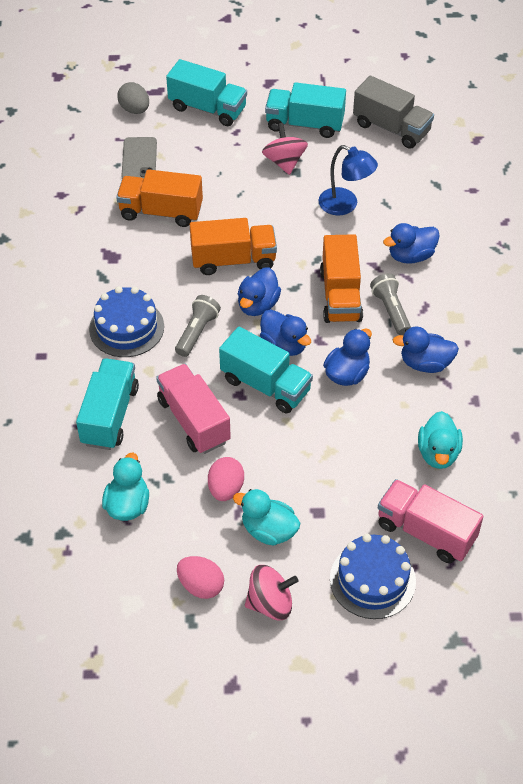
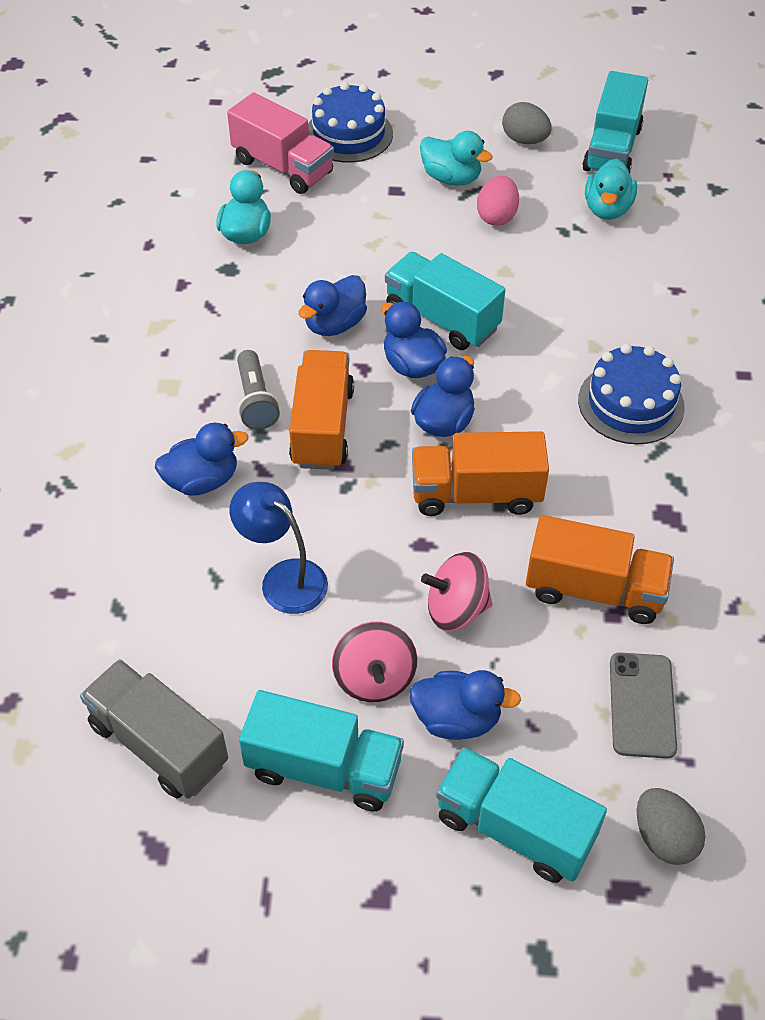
camera: 175 degrees left, 0 degrees up
(110, 415) = (639, 297): turquoise truck -> turquoise truck (612, 149)
(194, 420) = (534, 285): pink truck -> none
(197, 332) = (531, 390): grey flashlight -> none
(201, 586) = (524, 140): pink egg -> grey egg
(270, 603) = (455, 123): pink spinning top -> pink spinning top (456, 609)
(425, 363) = (229, 329): blue duck -> blue duck (457, 719)

